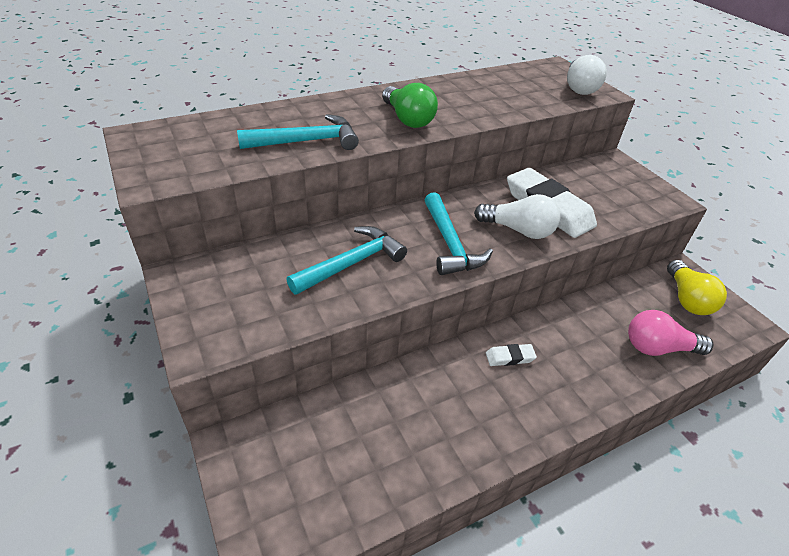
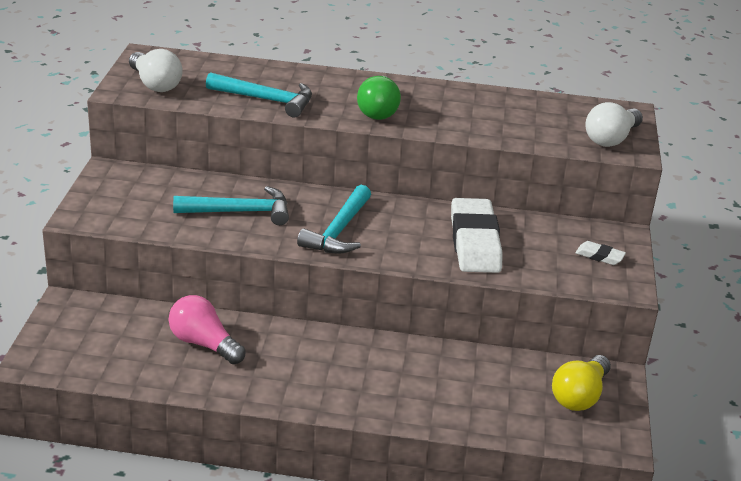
camera: 35 degrees right, 10 degrees down
(510, 357) = (333, 352): white eraser -> white eraser (599, 256)
(518, 230) = (417, 246): white light bulb -> white light bulb (155, 84)
(658, 348) = (484, 410): pink light bulb -> pink light bulb (204, 344)

